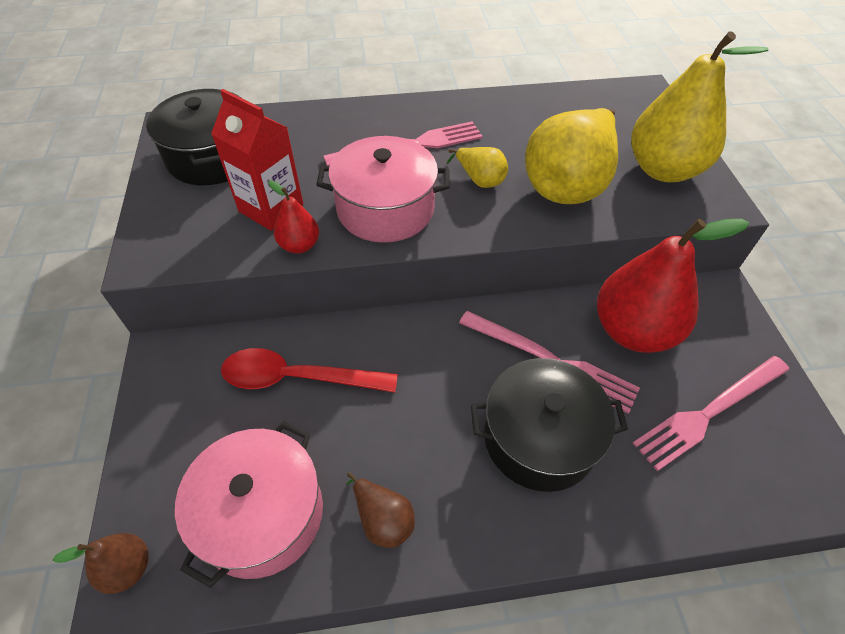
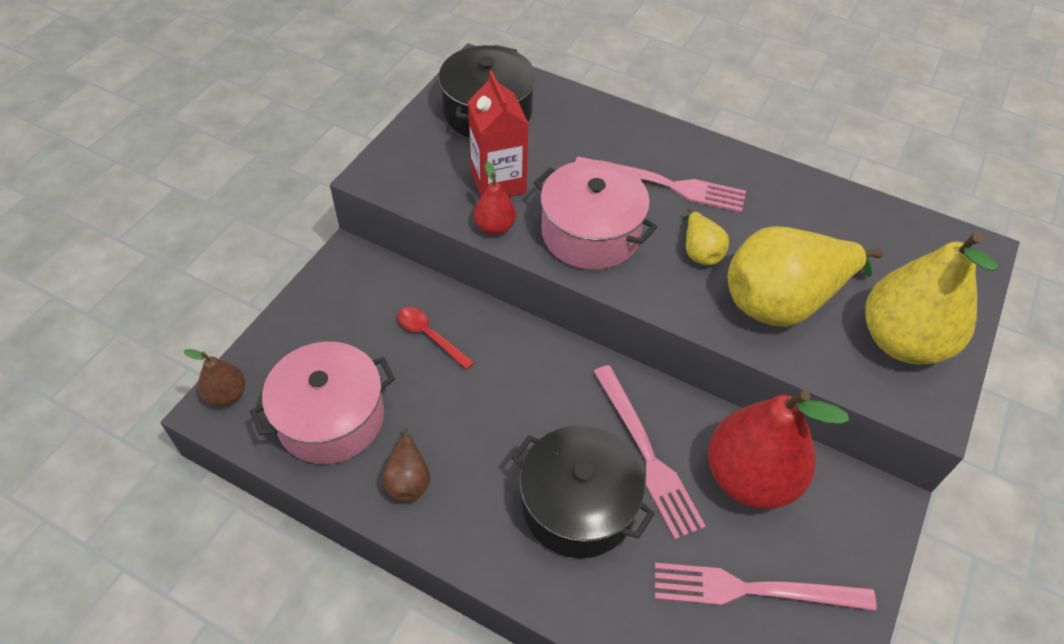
camera: 35 degrees right, 0 degrees up
(298, 378) = (430, 336): red spoon -> red spoon, size x0.59

